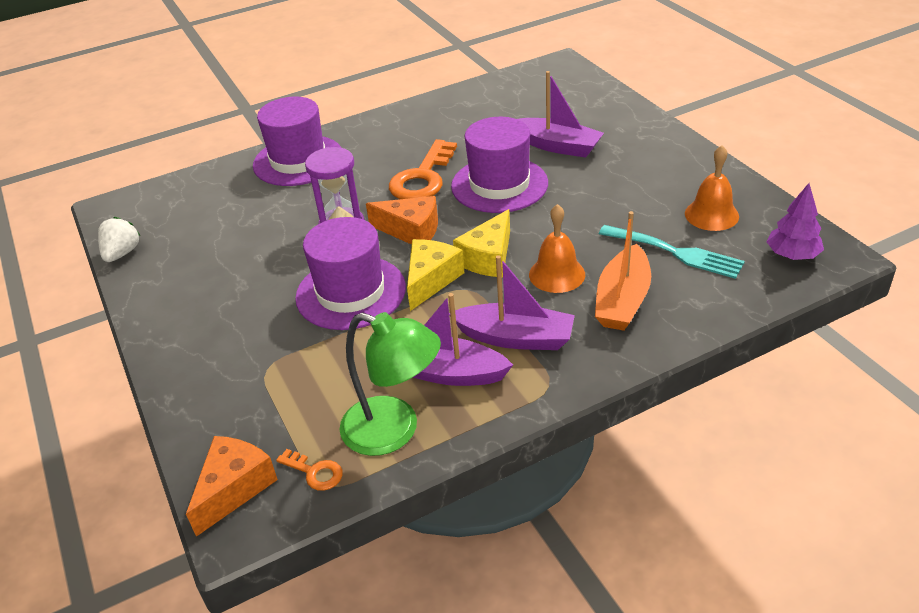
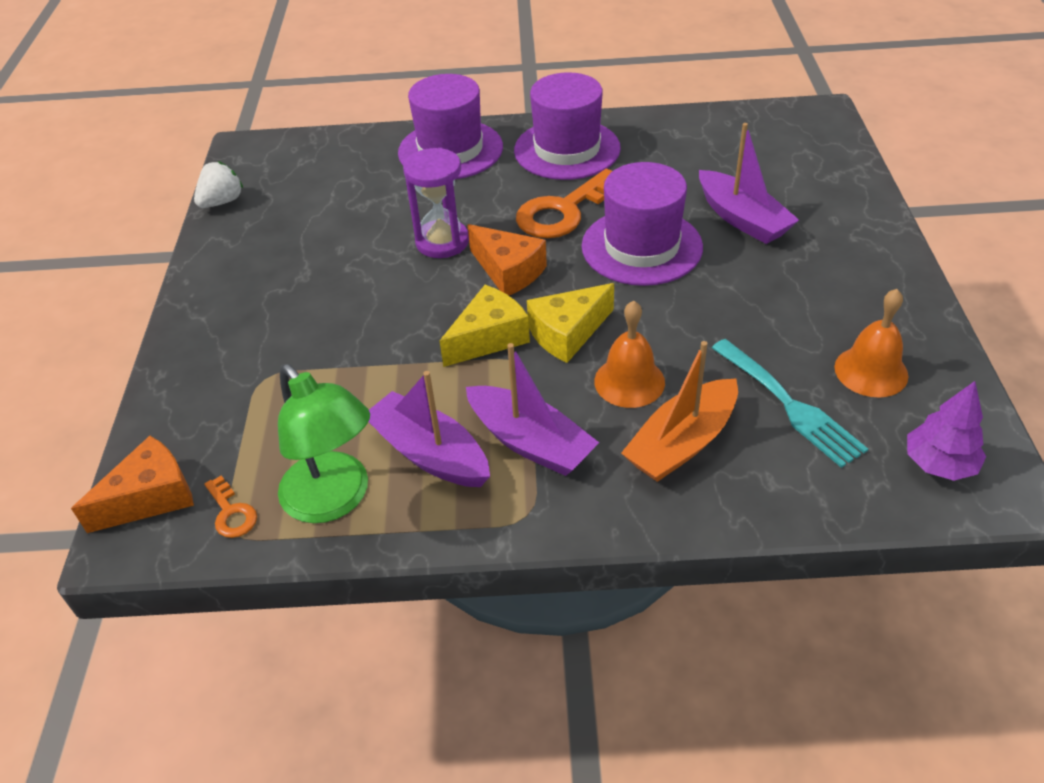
camera: 25 degrees right, 5 degrees up
(351, 292) = (399, 322): purple hat -> purple hat (567, 149)

